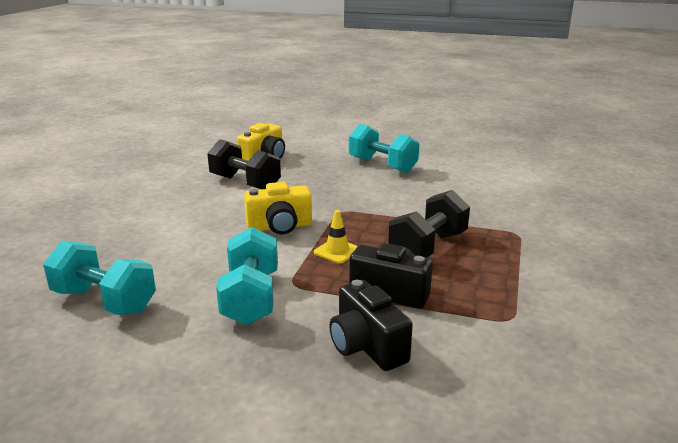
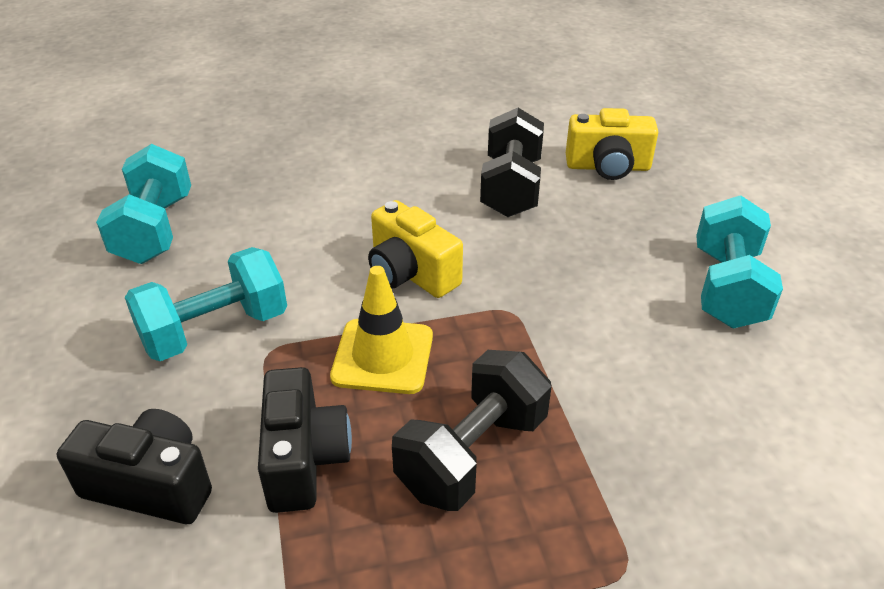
camera: 60 degrees right, 15 degrees up
(337, 251) = (383, 356): yellow traffic cone -> yellow traffic cone, size x1.57
(366, 346) = (151, 485): black camera -> black camera turned 75 degrees clockwise
(427, 247) = (472, 454): black dumbbell -> black dumbbell turned 60 degrees counterclockwise

